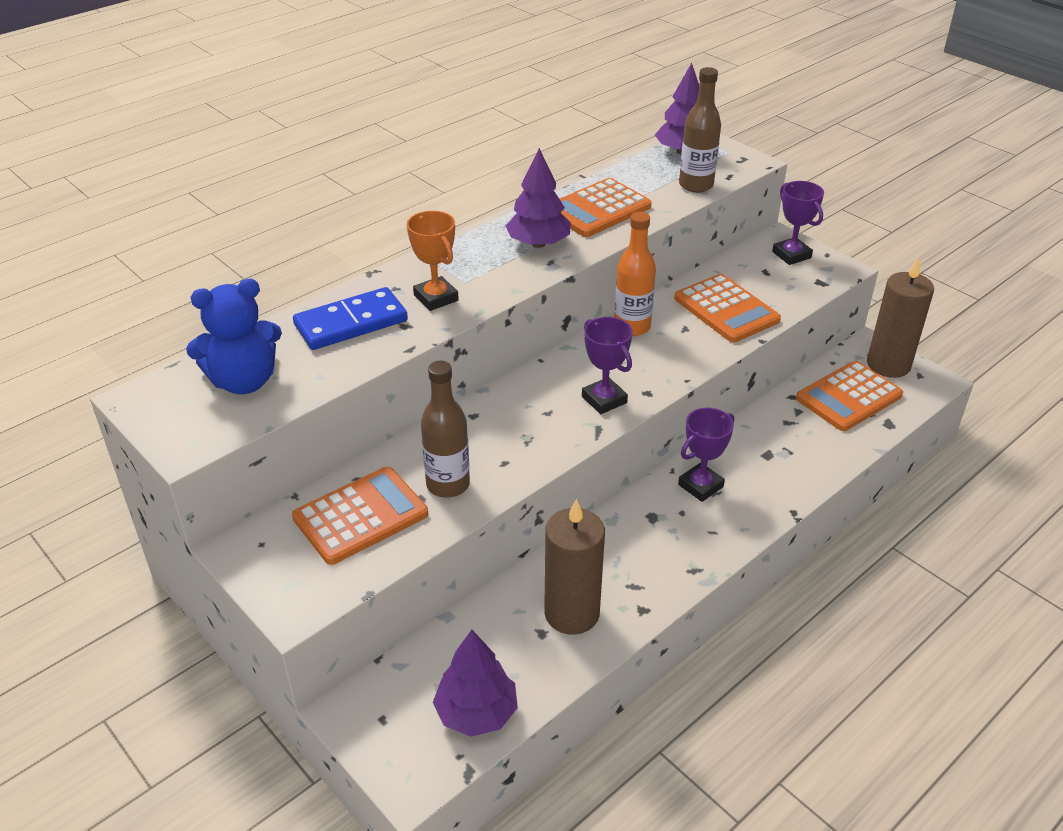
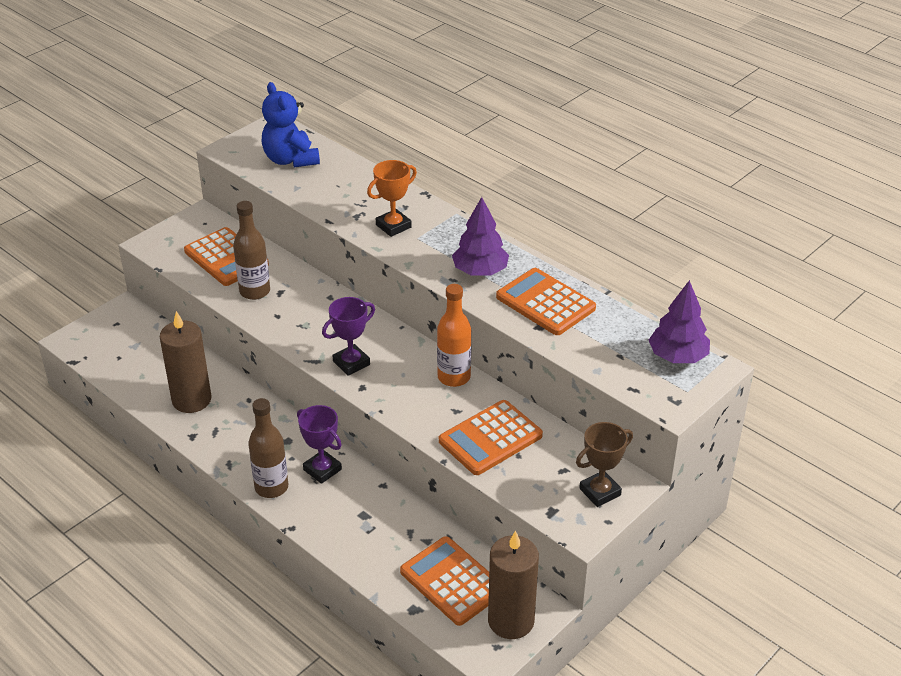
camera: 85 degrees right, 0 degrees up
(351, 323) = (358, 192): blue domino -> none
(476, 713) = (115, 361): purple tree -> none
(696, 185) = (607, 365): brown bottle -> brown bottle (271, 487)
(791, 255) = (600, 492): purple trophy -> brown trophy

